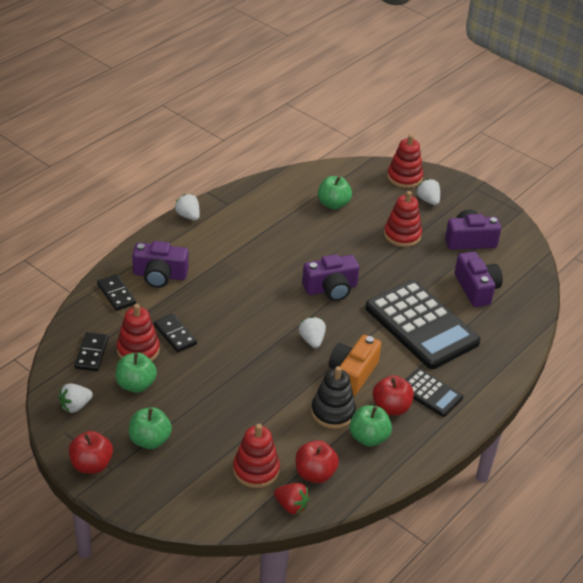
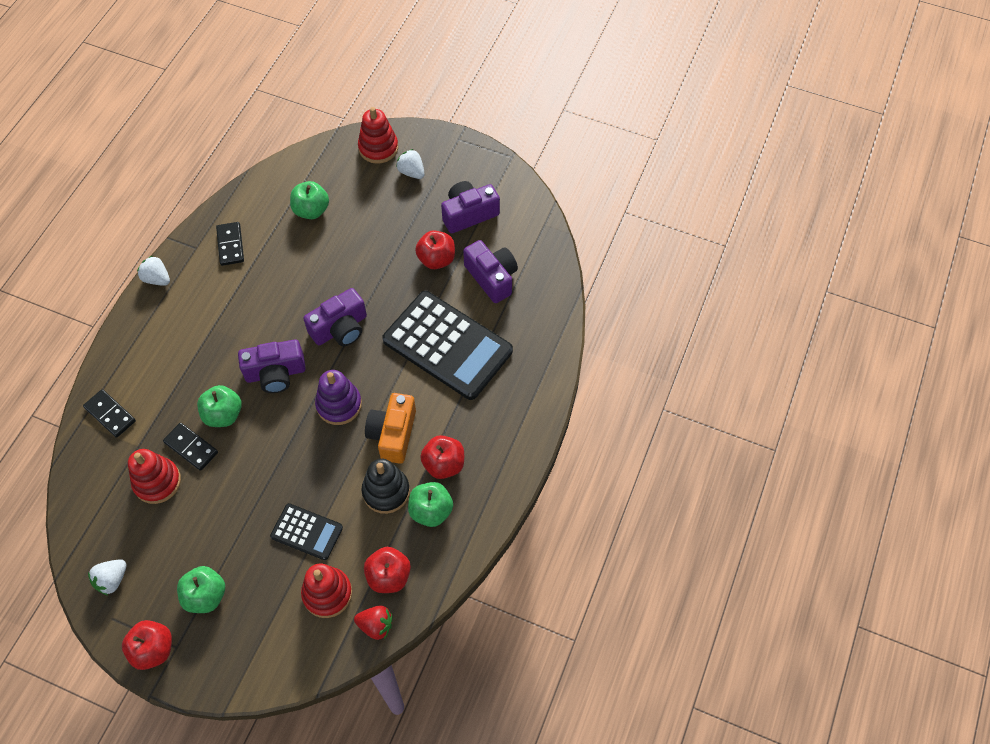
camera: 15 degrees left, 20 degrees up
(92, 353) = (108, 504): black domino -> black domino (230, 245)
(136, 384) = (169, 528): green apple -> green apple (223, 414)
(160, 275) = (150, 372): purple camera -> purple camera (275, 373)
(312, 340) = (339, 405): white strawberry -> purple stacking toy
(402, 235) = (396, 230): red stacking toy -> none
(430, 393) = (479, 432): black calculator -> black calculator (306, 532)
(431, 264) = (436, 259): none -> red apple

